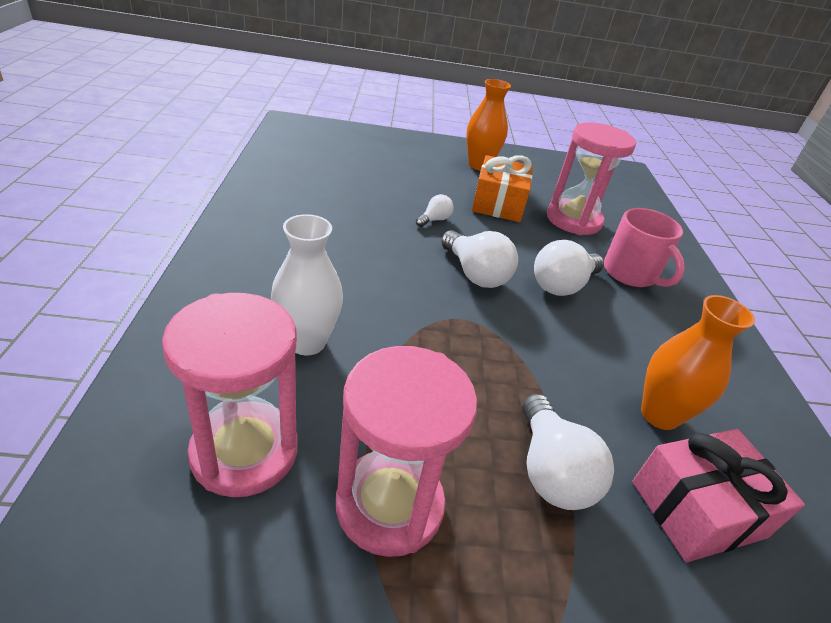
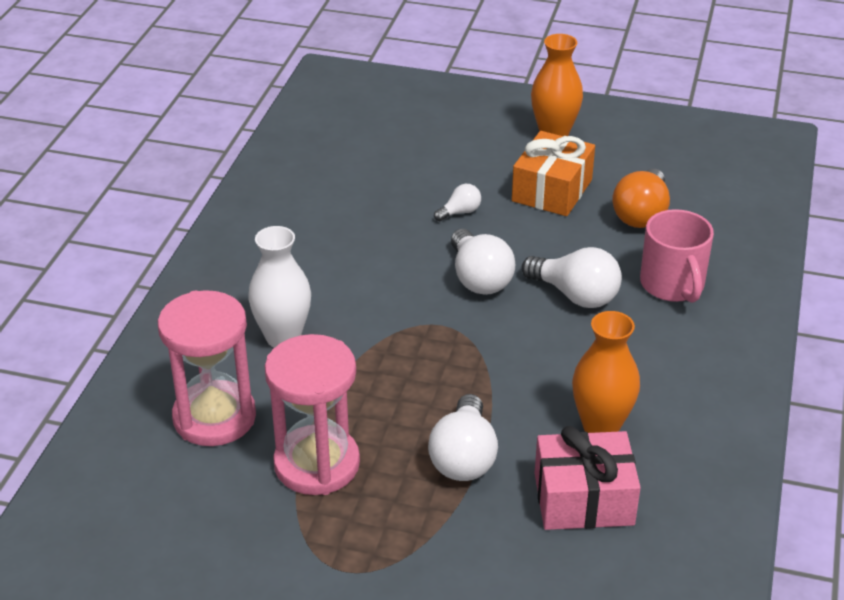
camera: 20 degrees right, 0 degrees up
(562, 285) = (575, 295): white light bulb -> white light bulb turned 120 degrees counterclockwise
(573, 220) = (641, 214): pink hourglass -> orange light bulb

